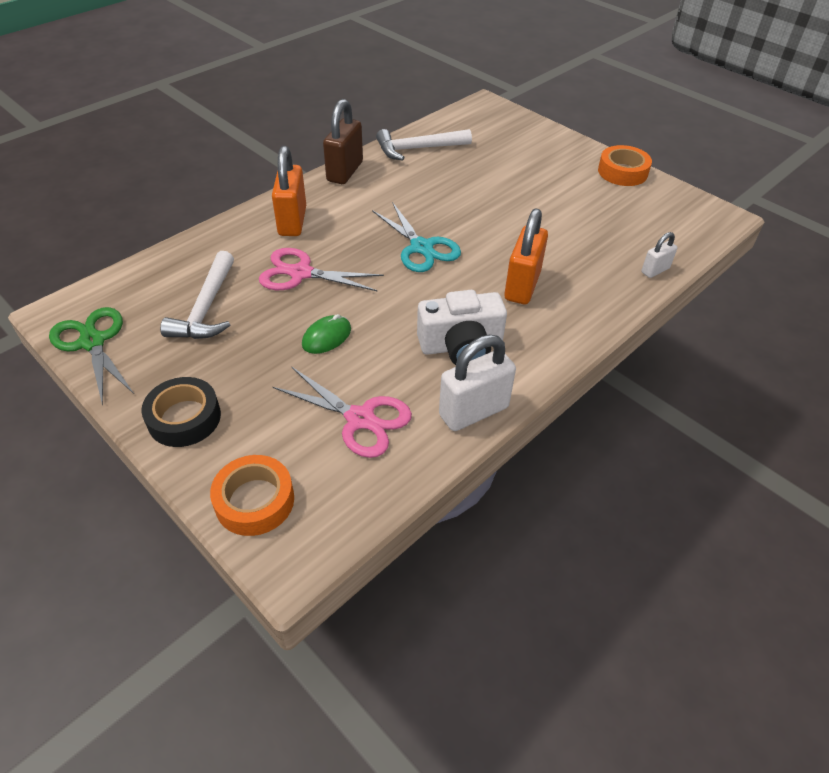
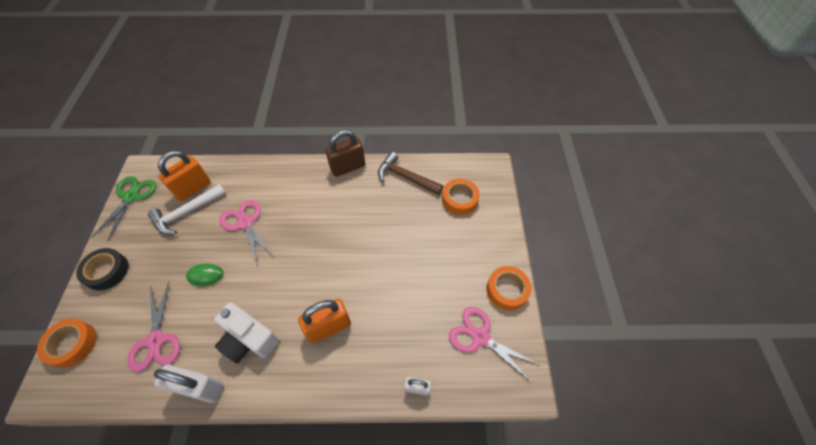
camera: 45 degrees right, 10 degrees up
(292, 221) = (283, 185): orange padlock -> orange padlock (193, 188)
(418, 149) = (405, 177): white hammer -> brown hammer
(421, 247) = (316, 253): turquoise scissors -> none
(493, 138) = (459, 199): none -> orange tape
(649, 211) = (480, 337): none -> pink scissors

